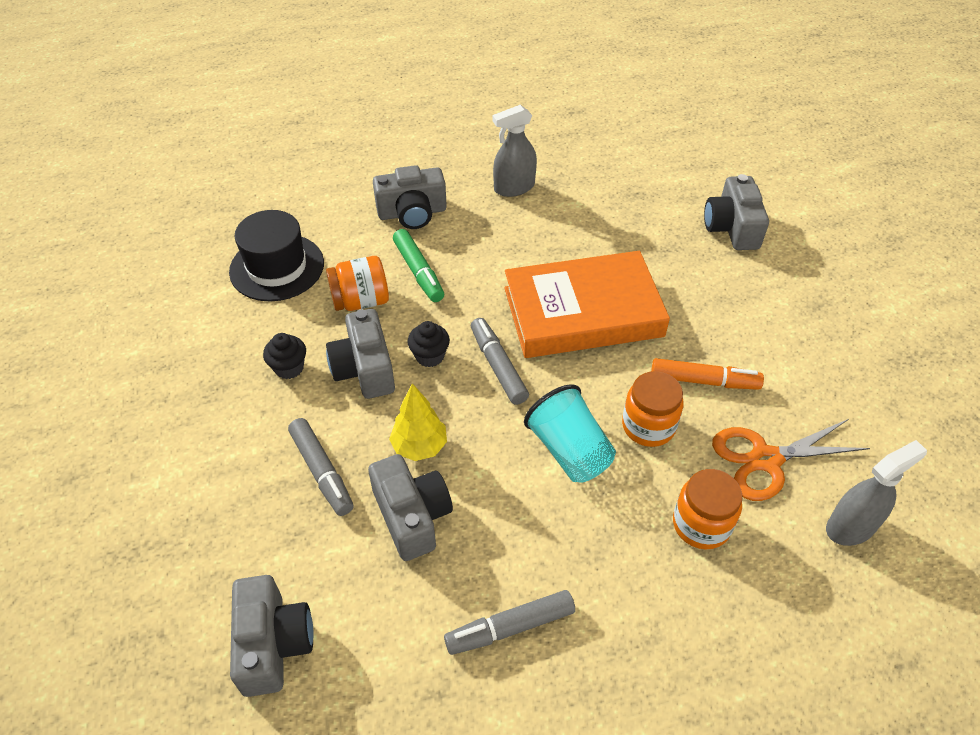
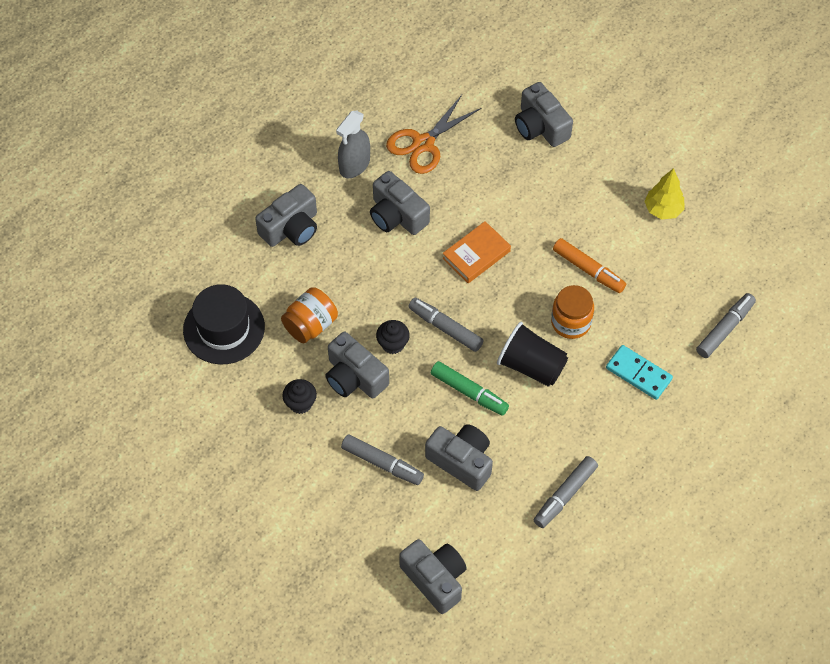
camera: 30 degrees left, 10 degrees up
(418, 272) = (335, 279): green marker -> green marker (469, 392)
(419, 446) = (433, 413): yellow tree -> yellow tree (663, 209)
(524, 243) = (397, 215): none -> grey camera
(569, 451) = (531, 366): turquoise cup -> black cup
(583, 312) = (476, 255): orange book -> orange book, size x0.50
(701, 524) = (638, 373): orange jar -> turquoise domino
(704, 381) = (588, 270): orange marker -> orange marker turned 60 degrees clockwise
(766, 459) = (655, 309): orange scissors -> orange scissors (423, 143)
(851, 526) = (725, 329): grey spray bottle -> grey marker

